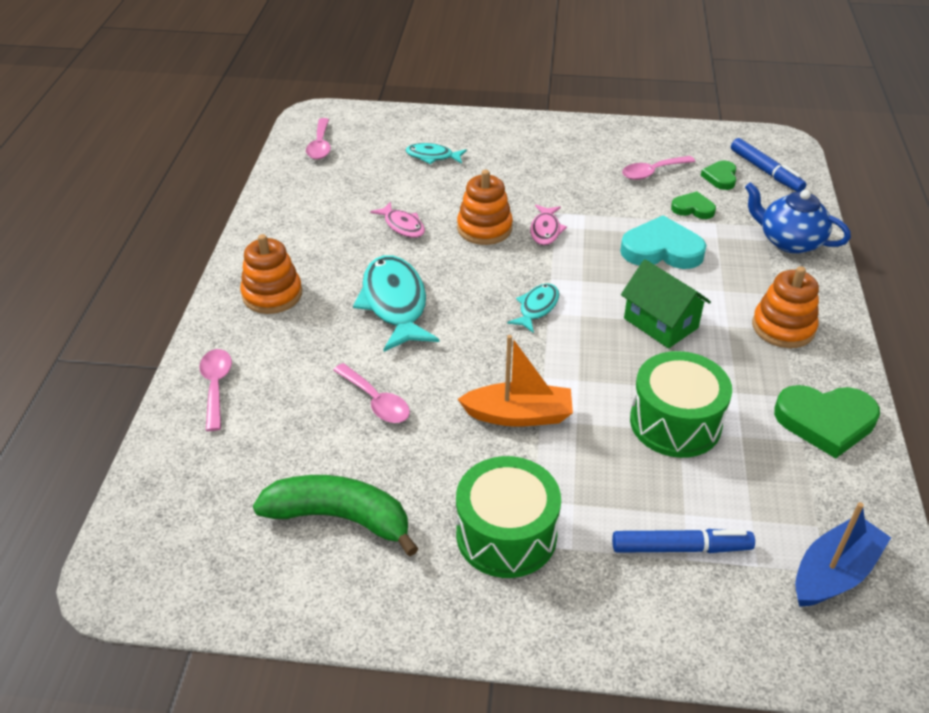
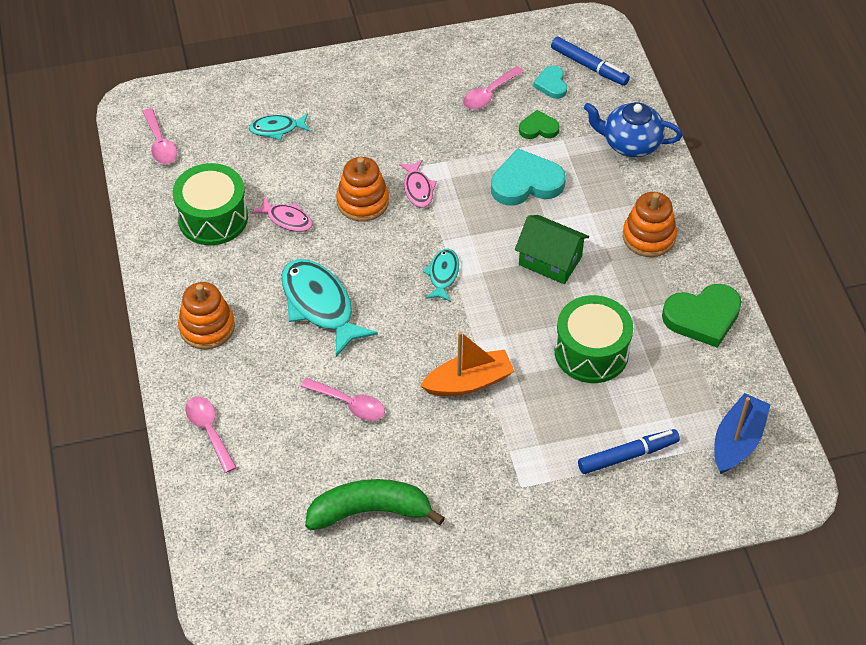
camera: 20 degrees left, 10 degrees up
(506, 534) = (499, 485): green drum -> green drum (213, 218)
(720, 177) = (551, 84): green heart -> turquoise heart

